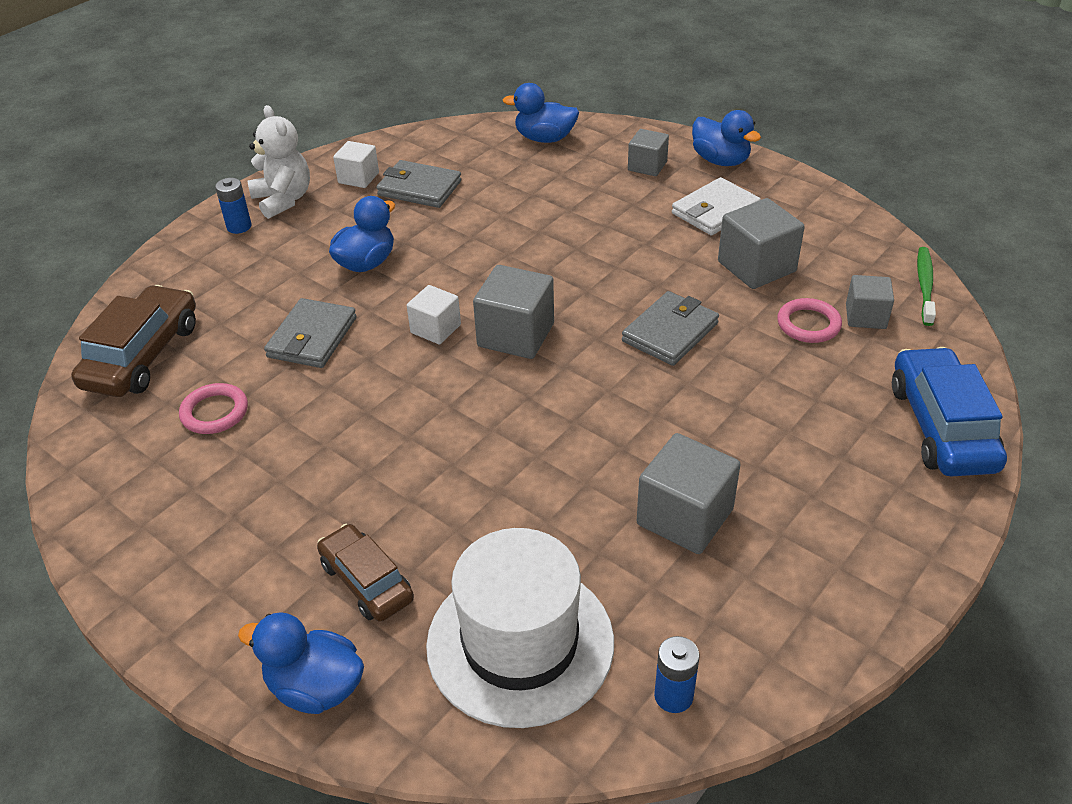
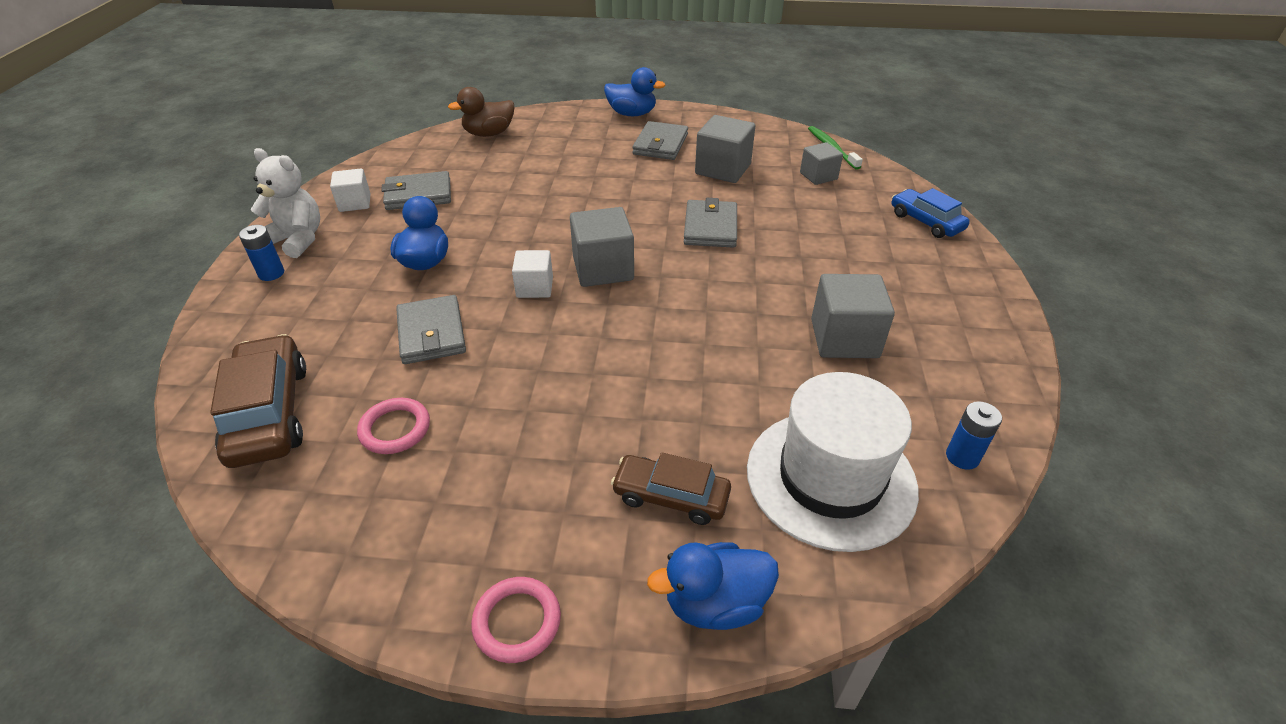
camera: 35 degrees left, 0 degrees up
(544, 138) = (489, 134): blue duck -> brown duck
(647, 166) = (584, 131): grey cube -> none
(715, 211) = (660, 144): white wallet -> grey wallet
(808, 324) = (791, 192): pink ring -> pink ring (517, 622)
(941, 426) = (926, 221): blue car -> blue car, size x0.64

